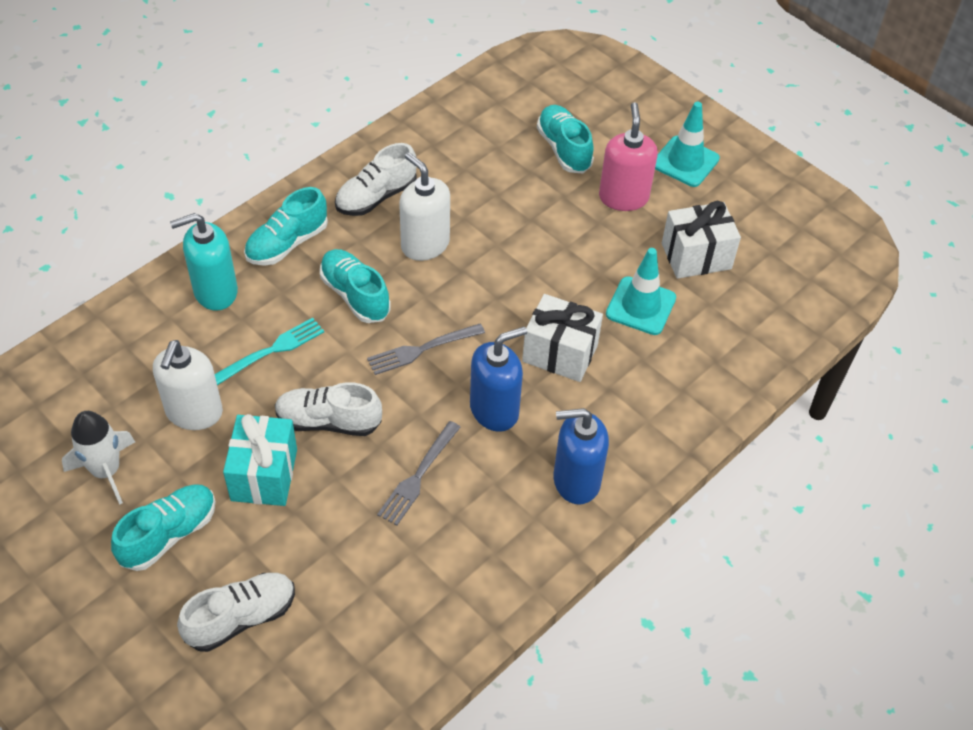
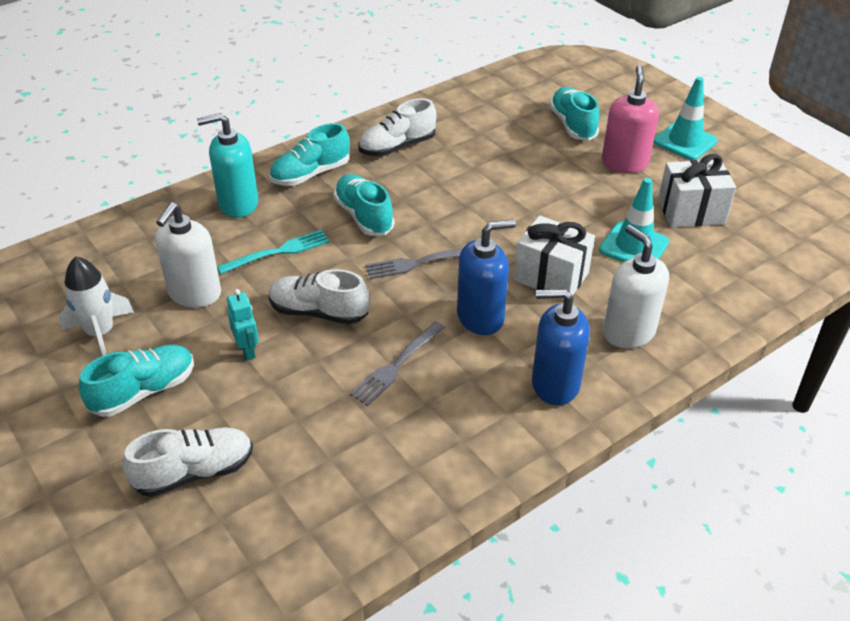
camera: 10 degrees right, 10 degrees down
(264, 475) = (247, 350): turquoise gift -> turquoise robot
(425, 244) = (435, 184): white soap dispenser -> white soap dispenser (628, 332)

